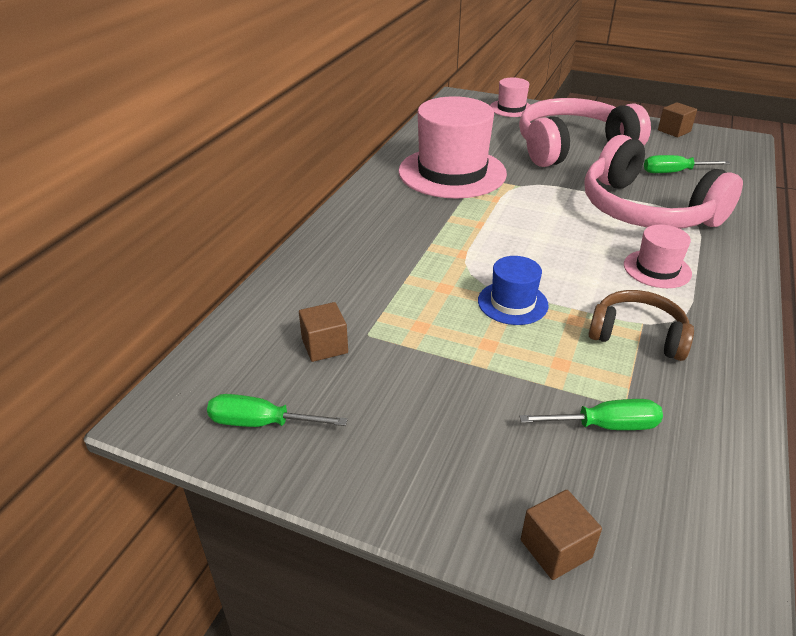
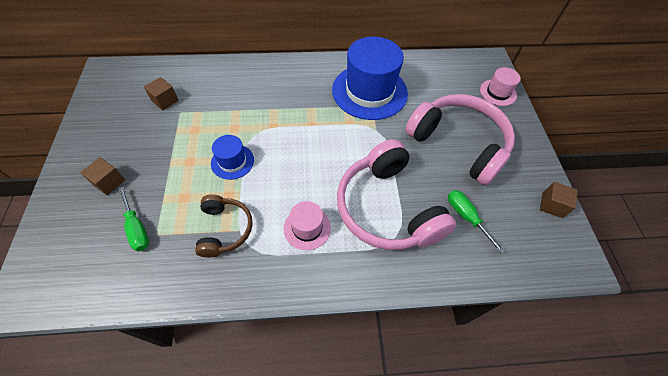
camera: 60 degrees right, 20 degrees up
(261, 423) = (106, 101): green screwdriver -> none
(452, 172) = (369, 91): pink hat -> blue hat
(555, 549) = (50, 225): brown cube -> brown cube (109, 182)
(646, 210) = (387, 208): pink headphones -> pink headphones turned 45 degrees counterclockwise

